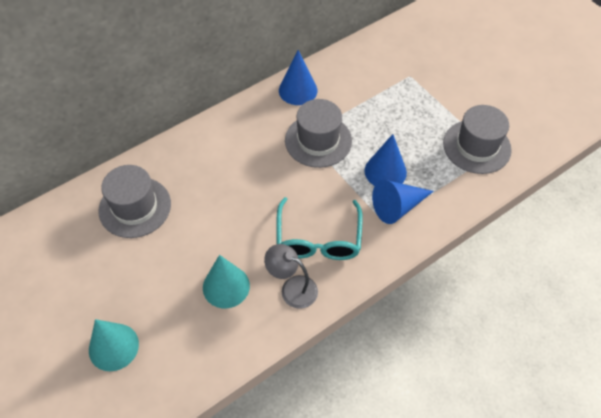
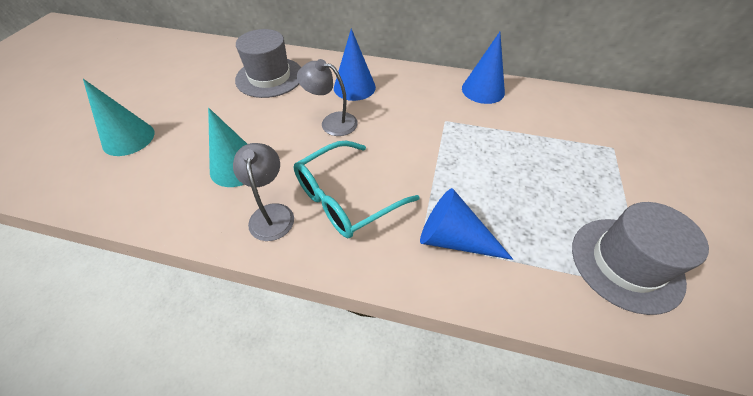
camera: 50 degrees right, 5 degrees down
(237, 200) = (332, 122): none -> grey lamp
(318, 140) = (451, 132): grey hat -> none
(385, 171) = (482, 200): blue cone -> blue cone (354, 87)

